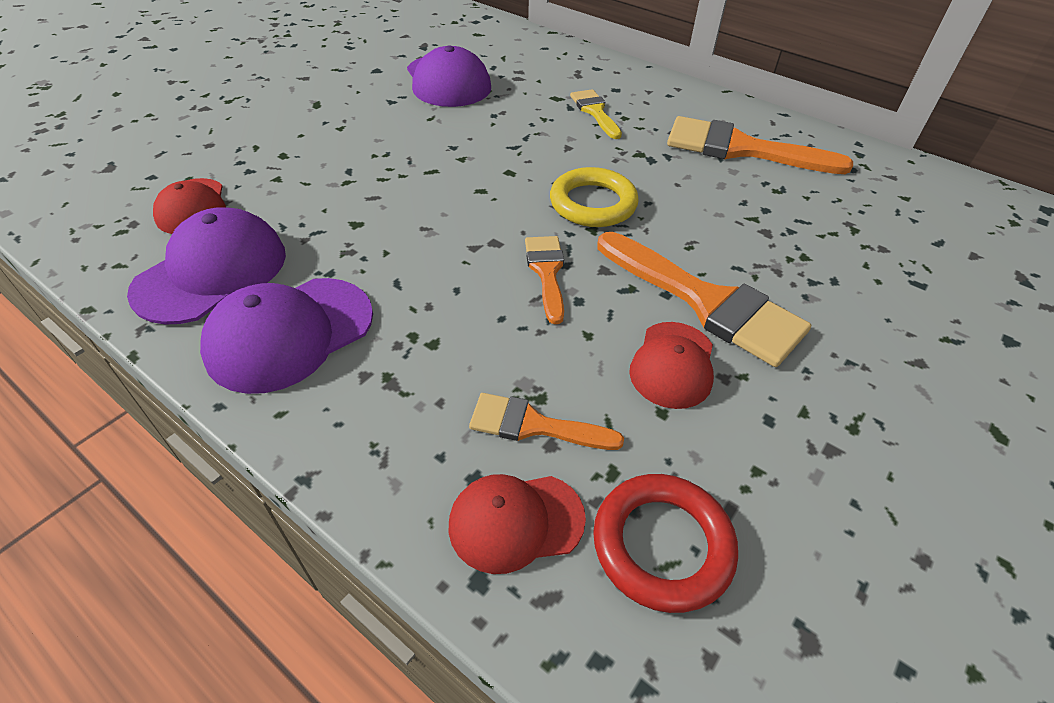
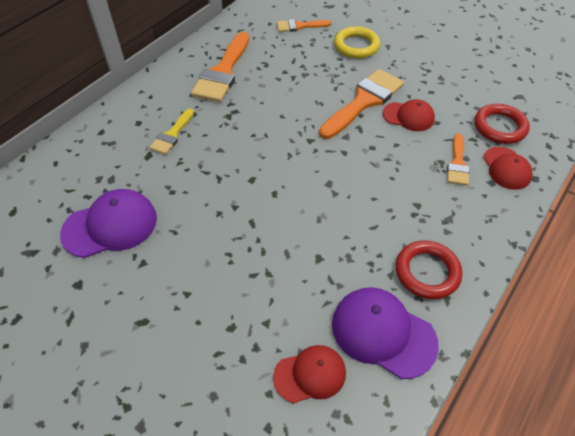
camera: 90 degrees left, 5 degrees up
(290, 333) = (427, 272): purple cap -> red ring
(546, 272) = (352, 160): orange brush -> orange brush (299, 26)
(593, 203) = (285, 139): yellow ring -> yellow ring (356, 46)
(595, 112) = (172, 135): yellow brush -> yellow brush turned 45 degrees counterclockwise

